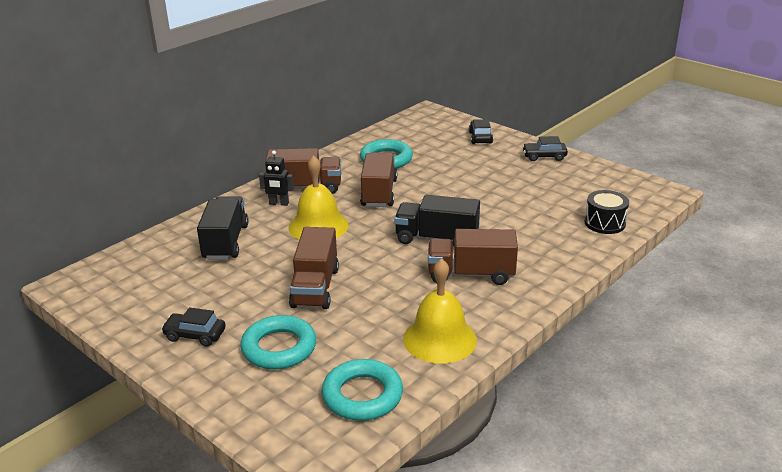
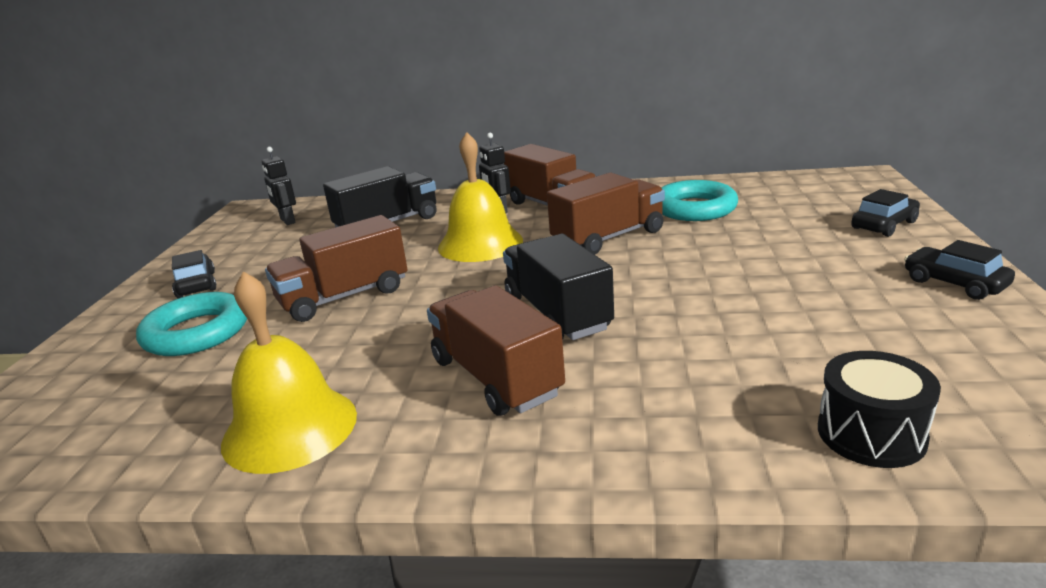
camera: 55 degrees right, 5 degrees down
(136, 274) = (287, 221): none -> black robot
(362, 395) = (110, 429): turquoise ring -> none

